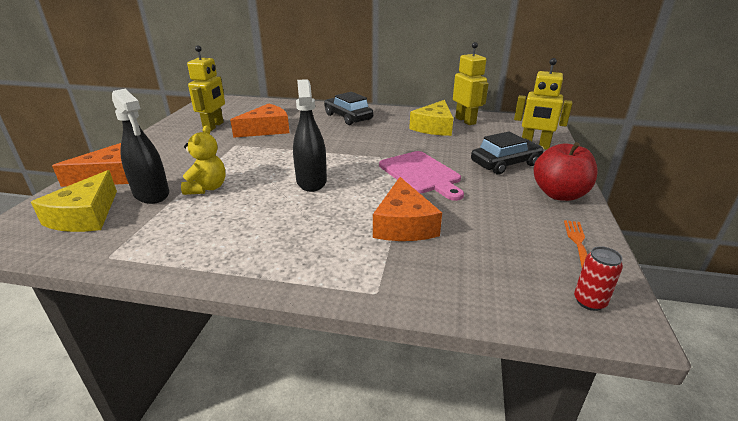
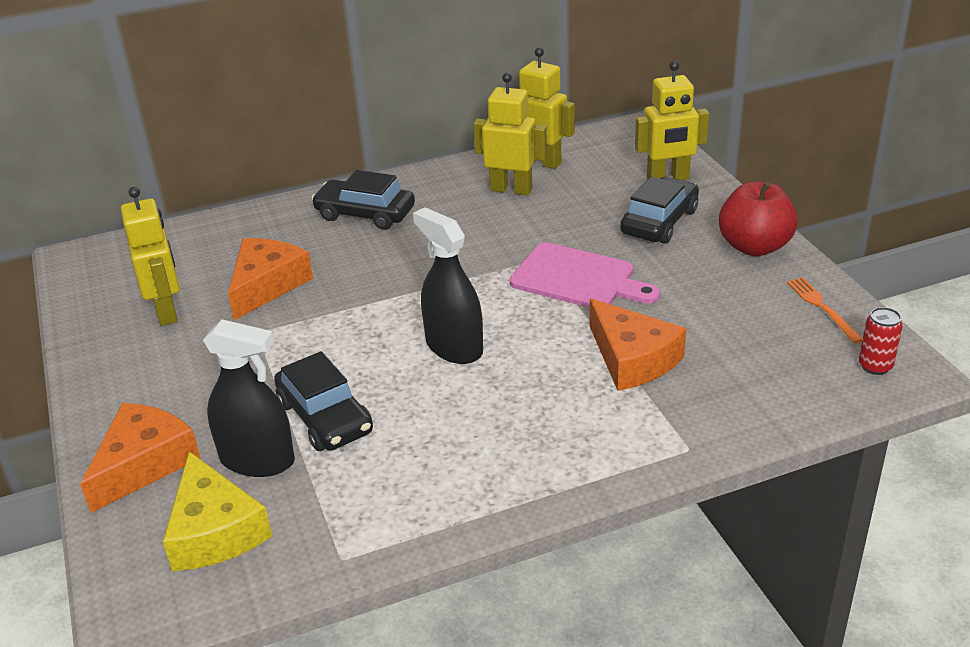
camera: 30 degrees left, 5 degrees up
(207, 188) = (325, 417): yellow teddy bear -> black car
(434, 127) = (511, 189): yellow cheese -> yellow robot

